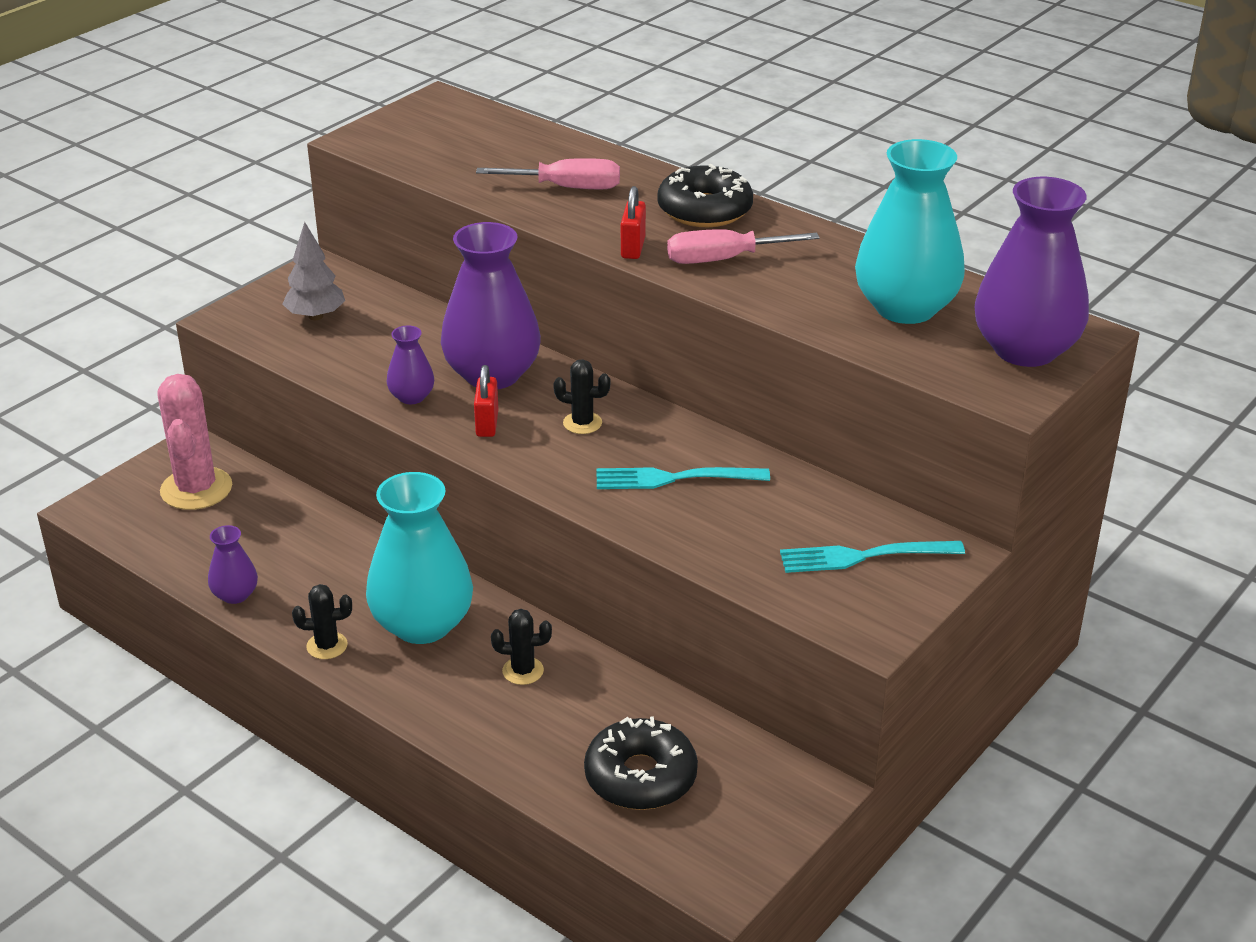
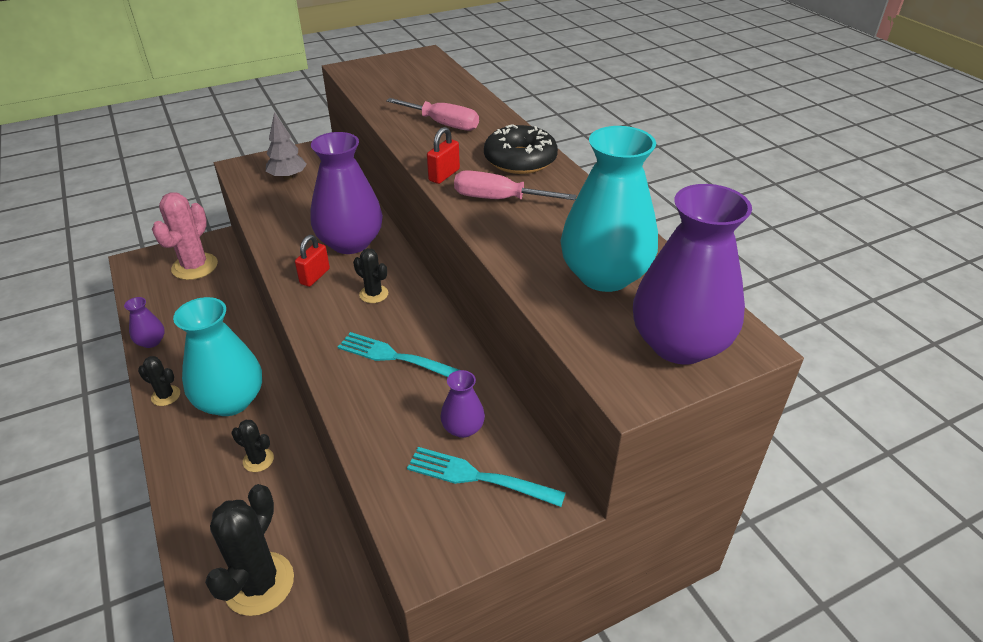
camera: 25 degrees right, 5 degrees up
(411, 397) = (289, 244): purple vase -> purple vase (463, 428)
(640, 776) = (259, 583): black donut -> black cactus

